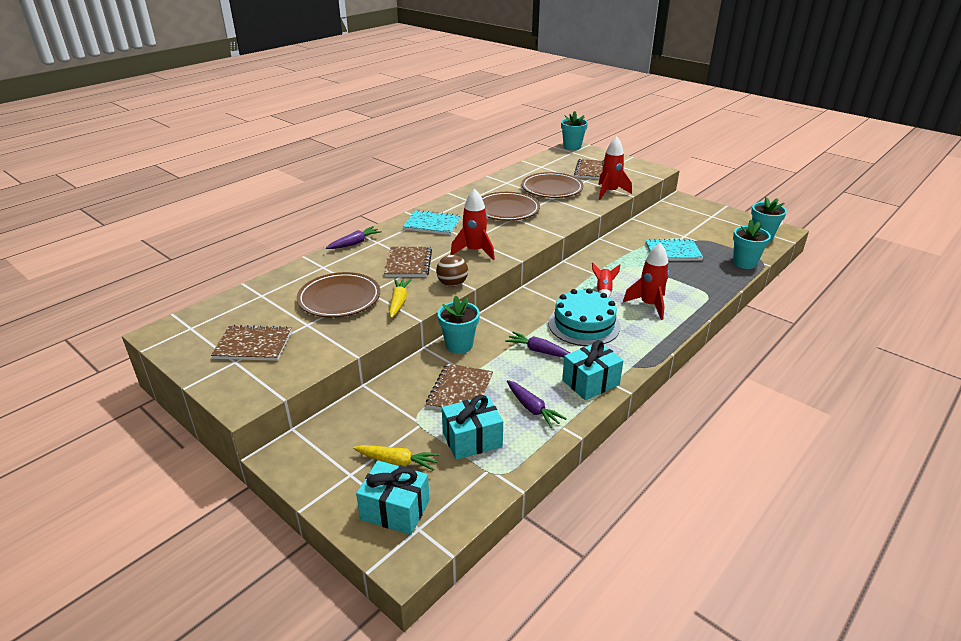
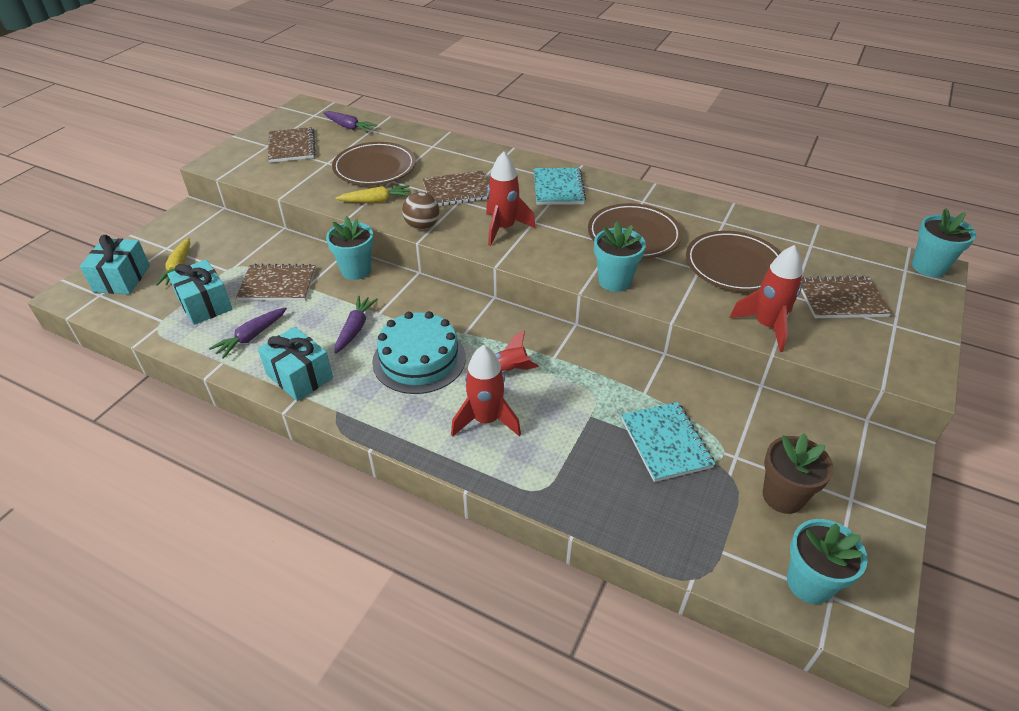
camera: 75 degrees right, 10 degrees up
(354, 243) = (488, 151): purple carrot -> purple carrot (349, 127)
(711, 230) = (783, 496): none -> brown flower pot
(744, 263) = (677, 547): turquoise flower pot -> turquoise flower pot (614, 281)

